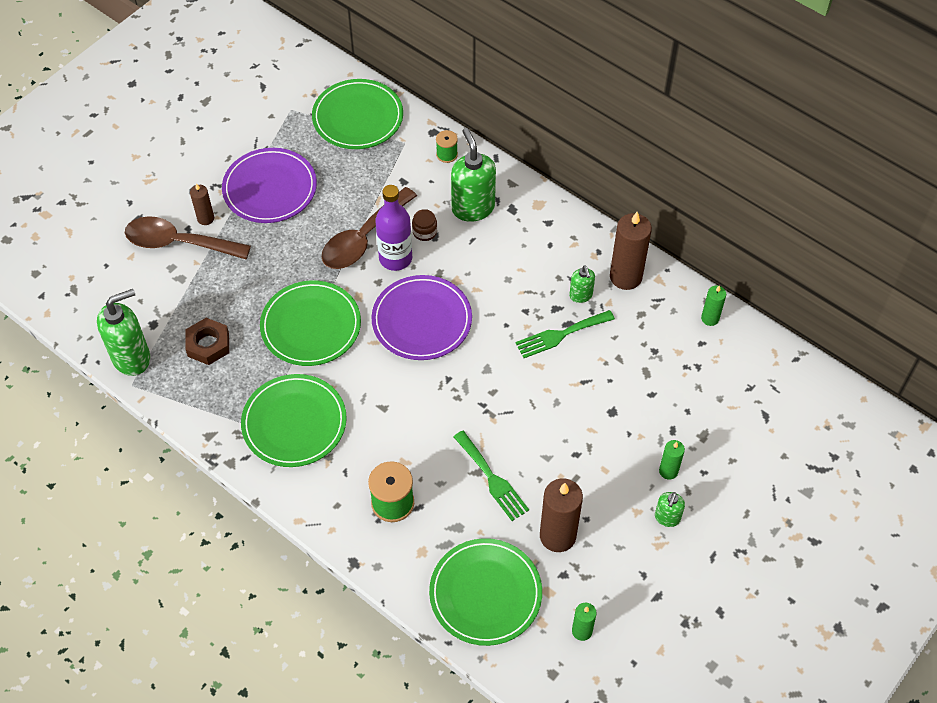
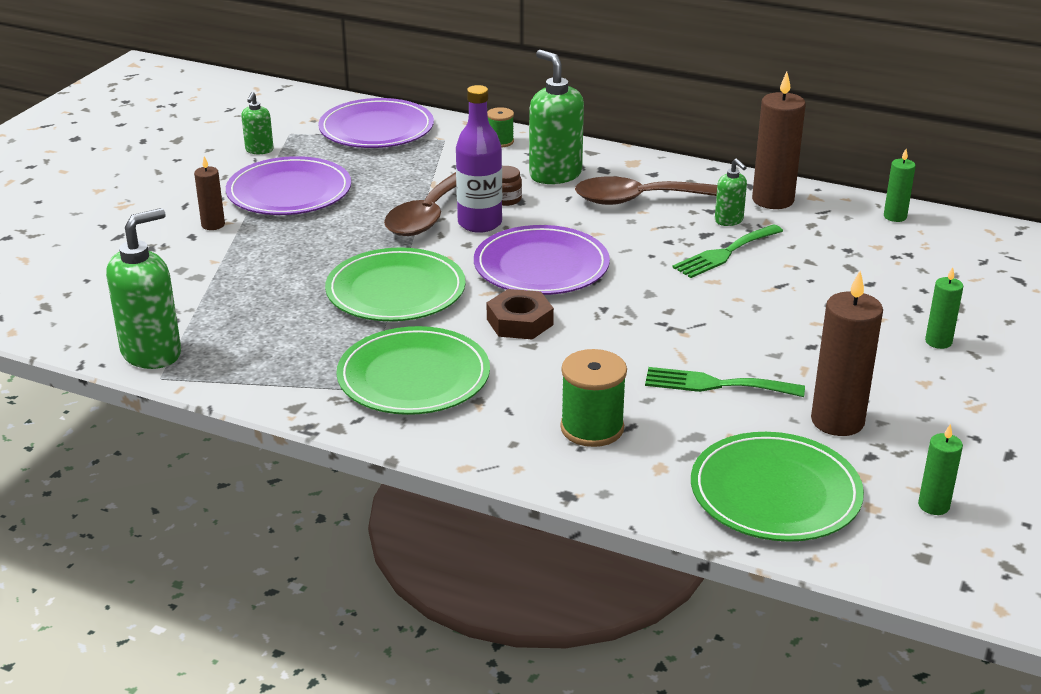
camera: 15 degrees left, 25 degrees down
(178, 243) = (183, 248): brown spoon -> brown spoon (643, 200)
(208, 345) = (259, 326): brown nut -> brown nut (519, 322)
(358, 117) = (376, 129): green plate -> purple plate
(492, 479) = (715, 384): green fork -> green fork turned 150 degrees clockwise
(667, 518) = (967, 382): green soap dispenser -> green soap dispenser (259, 150)

